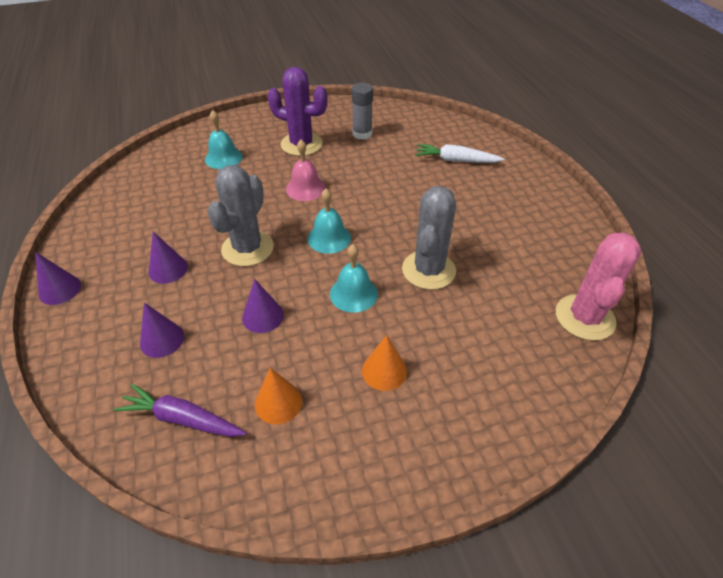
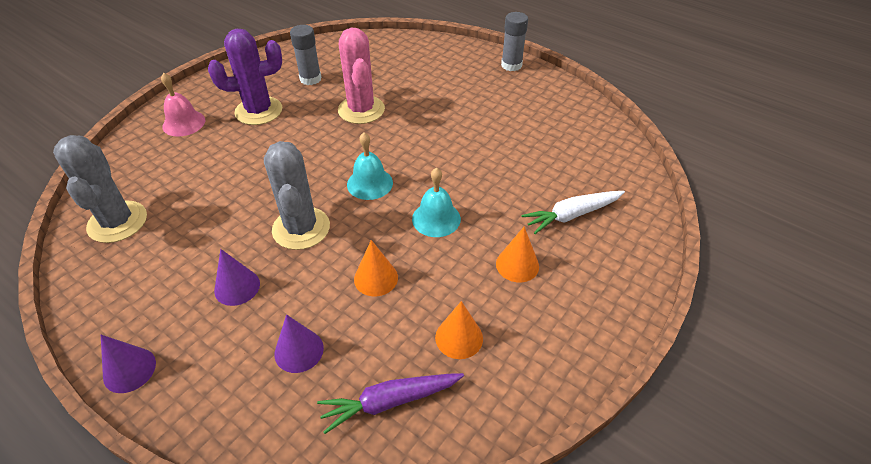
camera: 35 degrees left, 0 degrees up
(223, 158) = (186, 156): turquoise bell -> none
(263, 316) = (376, 278): purple cone -> orange cone
(305, 188) = (304, 149): pink bell -> pink bell (184, 123)
(428, 270) = (478, 170): grey cactus -> grey cactus (117, 222)
(456, 160) = (417, 71): white carrot -> white carrot (572, 215)
(551, 189) = (511, 65): none -> grey glue stick
(584, 317) = (615, 151): pink cactus -> pink cactus (361, 110)

